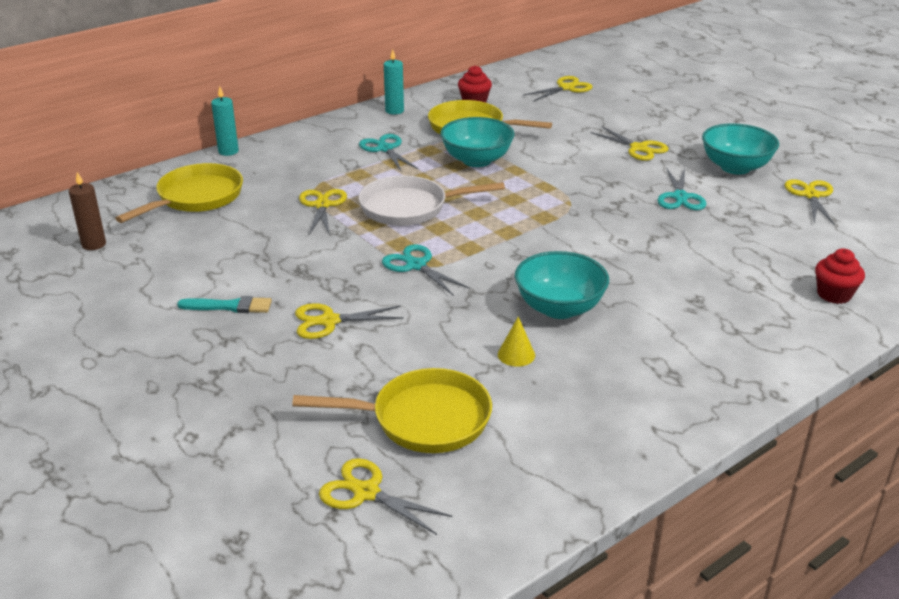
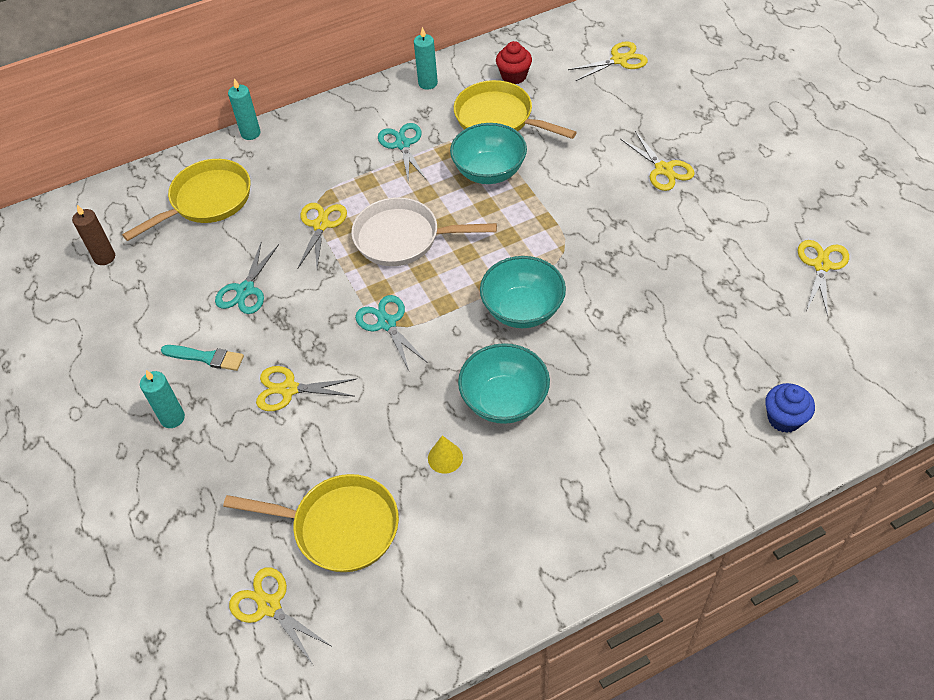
camera: 15 degrees right, 20 degrees up
(205, 355) = (172, 418): none -> turquoise candle
(680, 197) = (680, 252): turquoise scissors -> turquoise scissors (245, 290)
(735, 167) = (756, 211): turquoise bowl -> turquoise bowl (522, 310)
(834, 294) = (784, 418): red cupcake -> blue cupcake

